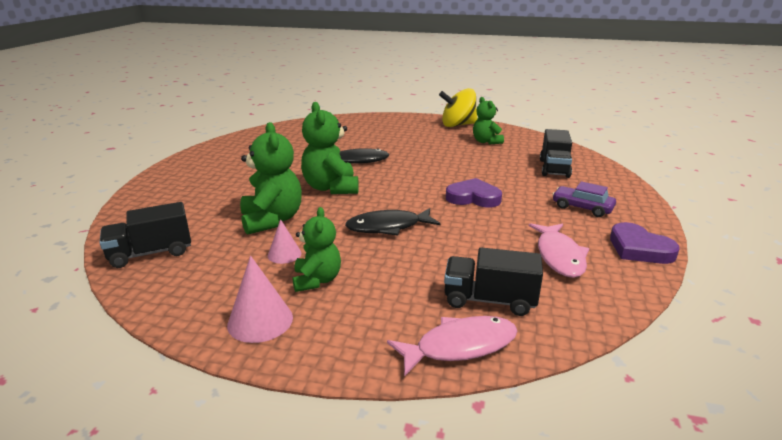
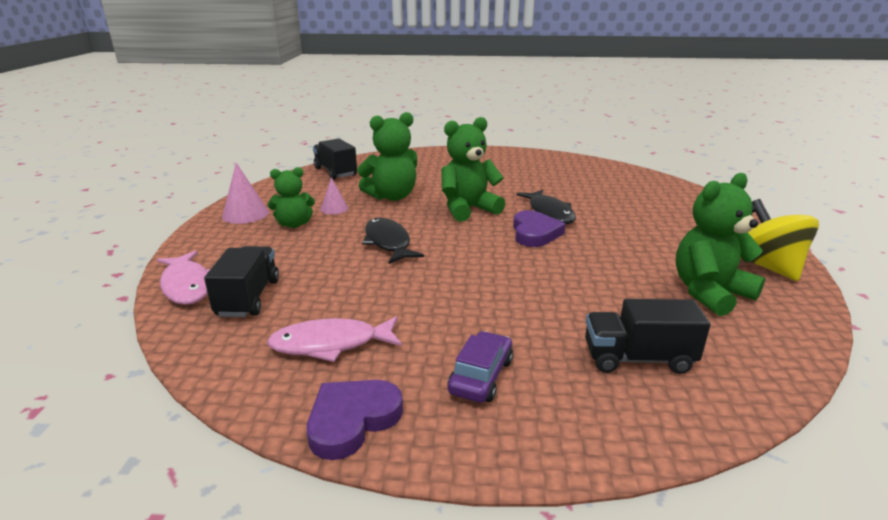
camera: 80 degrees right, 0 degrees up
(473, 198) = (478, 286): purple heart -> purple heart (534, 233)
(486, 142) = (709, 293): green teddy bear -> green teddy bear, size x1.55

